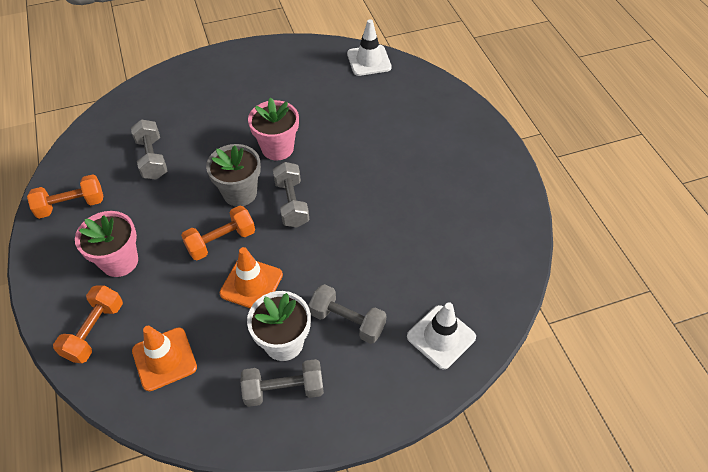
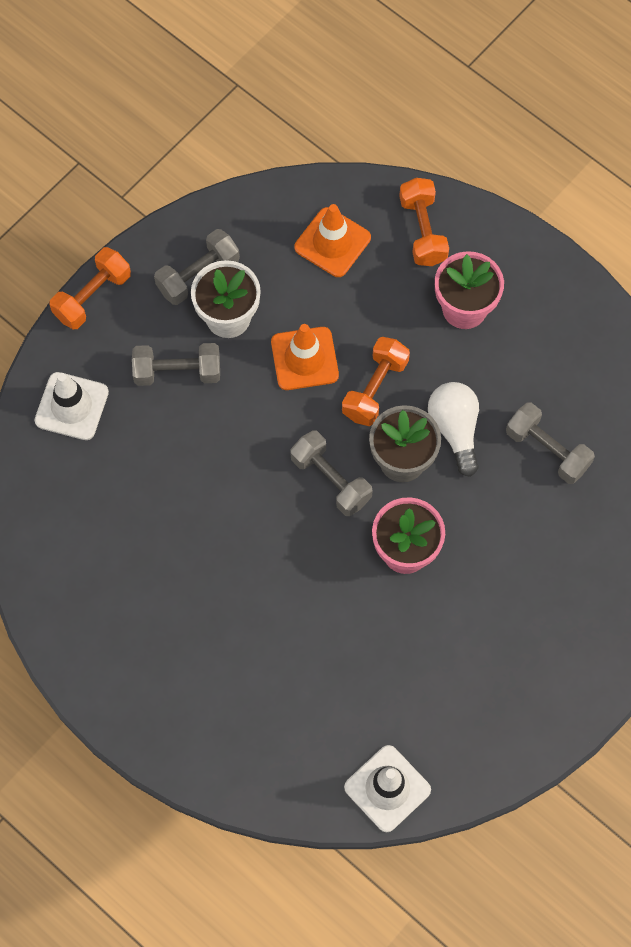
camera: 150 degrees right, 15 degrees up
(71, 205) = (580, 340): orange dumbbell -> orange dumbbell (92, 296)
(193, 194) = (455, 429): none -> white light bulb

